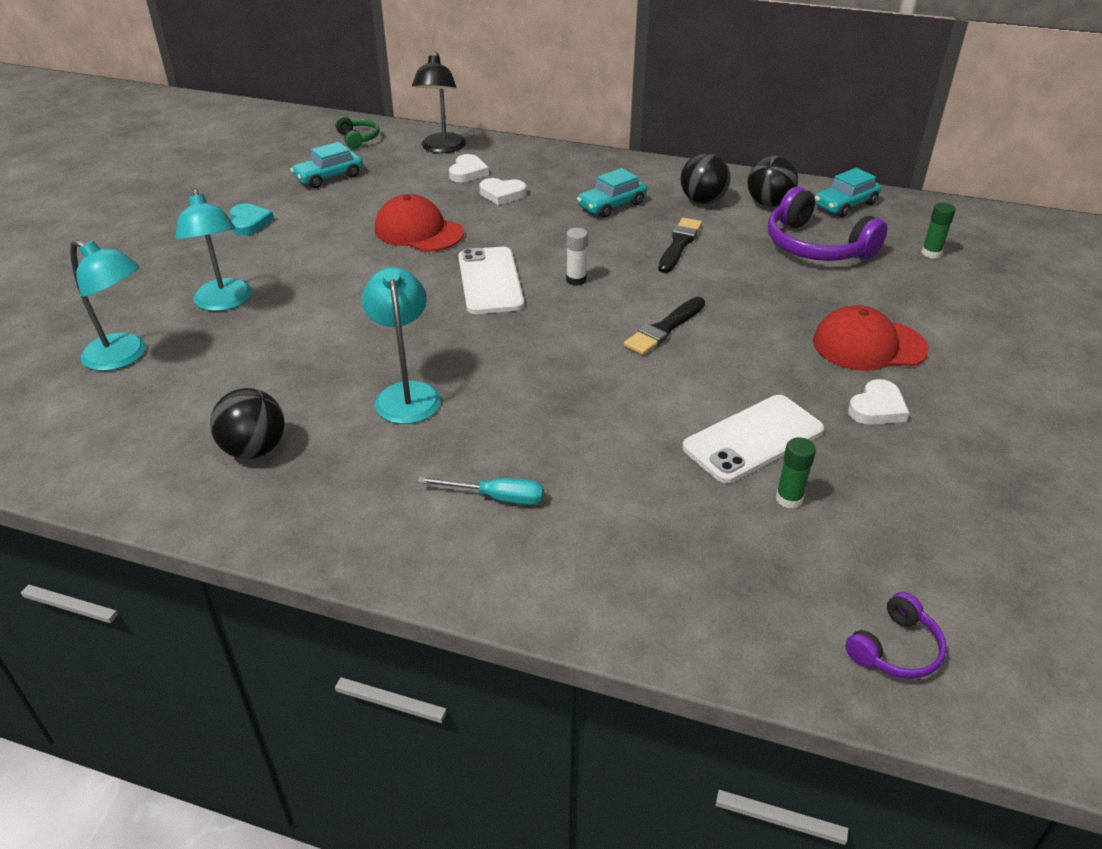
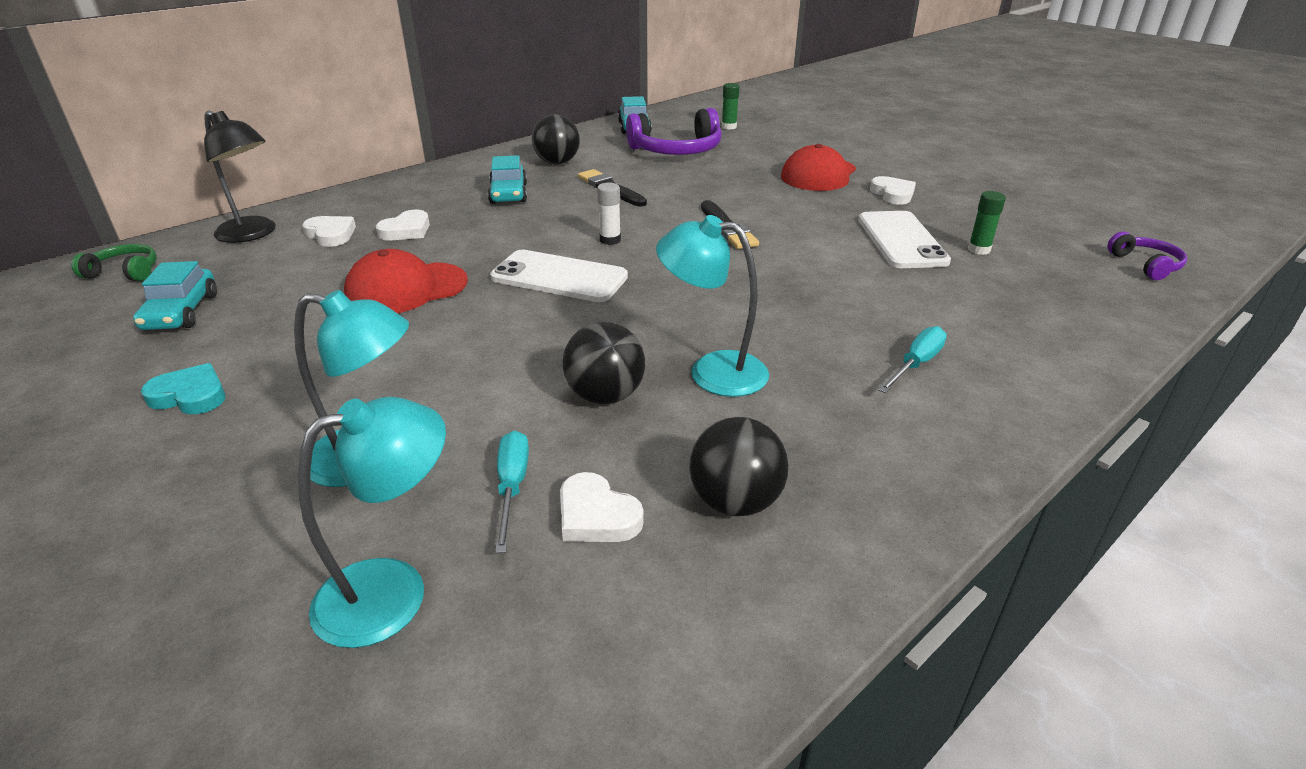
camera: 60 degrees left, 5 degrees down
(214, 399) = (596, 515): none -> white heart
(225, 359) = (512, 487): none -> turquoise screwdriver
(768, 203) = (596, 145): black ball -> black ball (605, 396)

